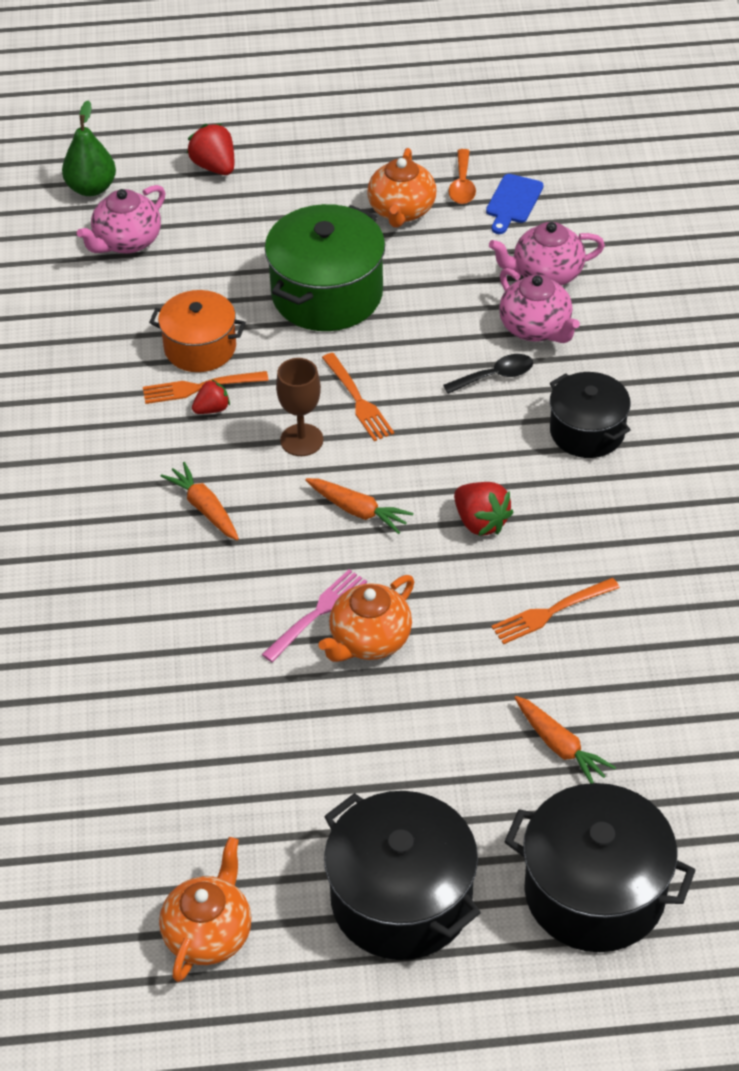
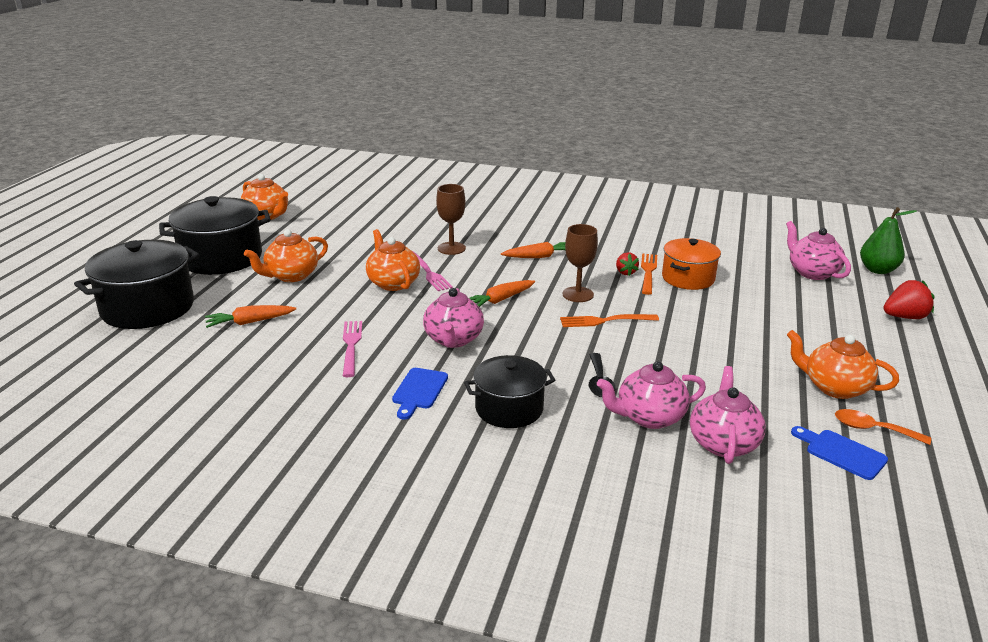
camera: 110 degrees right, 20 degrees down
(223, 617) = (451, 248): none -> brown goblet
(327, 294) = (730, 332): green pot -> none
(411, 771) = (291, 276): none -> orange teapot
(480, 522) = (453, 339): red strawberry -> pink teapot
(551, 612) = (351, 346): orange fork -> pink fork
(602, 513) = (419, 391): none -> blue cutting board

